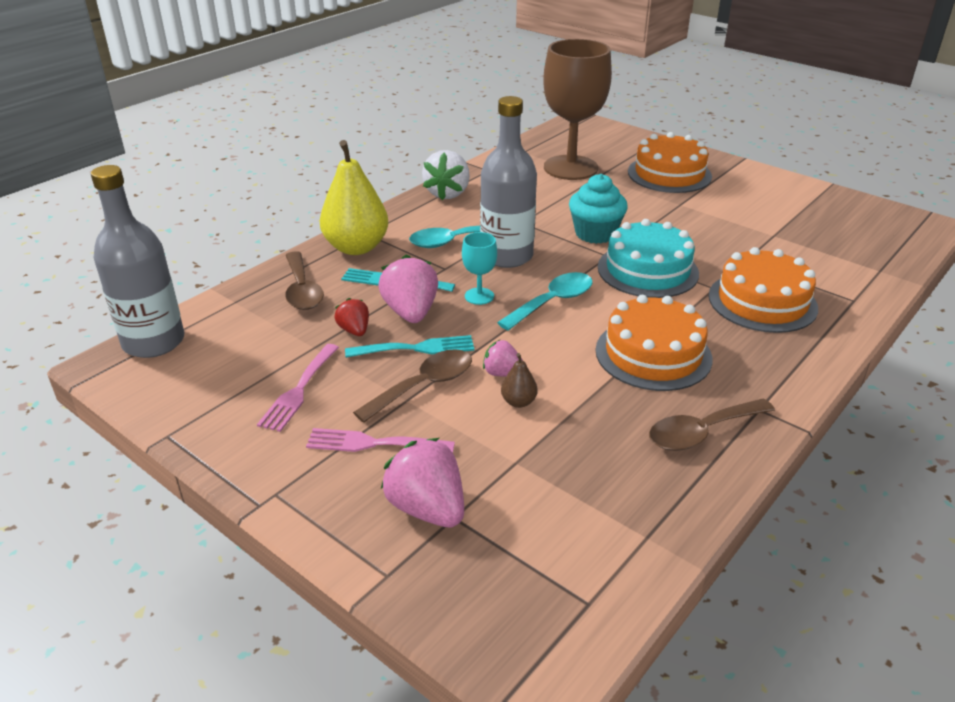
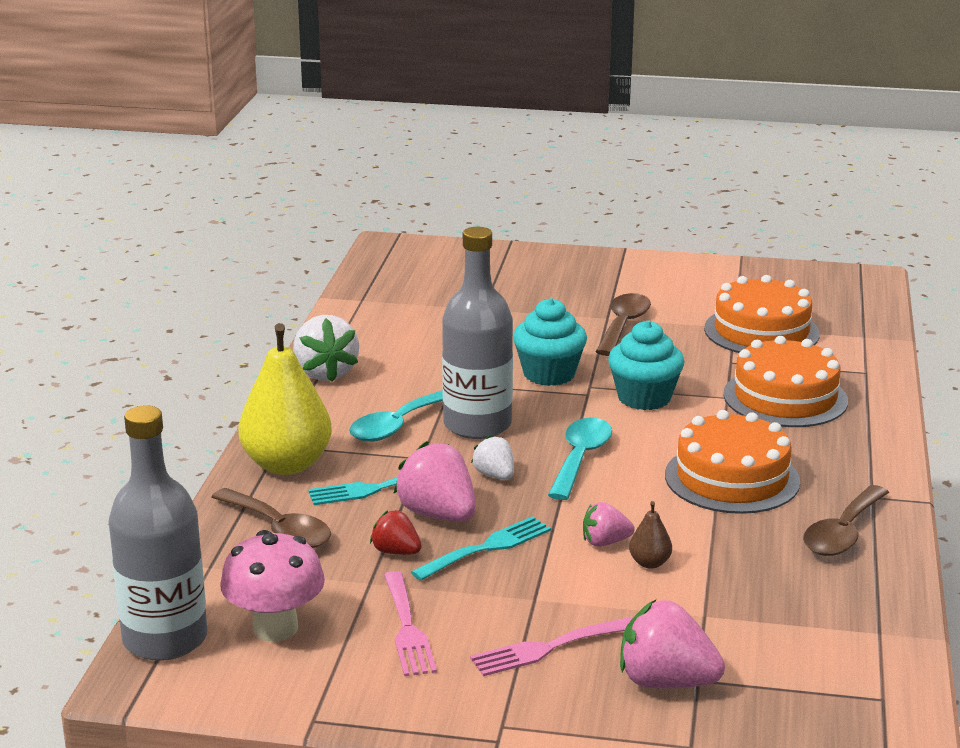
camera: 30 degrees left, 10 degrees down
(222, 358) = (275, 628): none -> pink mushroom
(424, 385) = (537, 580): brown spoon -> brown spoon (623, 325)
(479, 296) = (495, 475): turquoise goblet -> white strawberry
(570, 168) = (441, 306): brown goblet -> none
(647, 270) = (644, 398): turquoise cake -> turquoise cupcake
(669, 174) = (561, 286): orange cake -> orange cake (761, 331)

